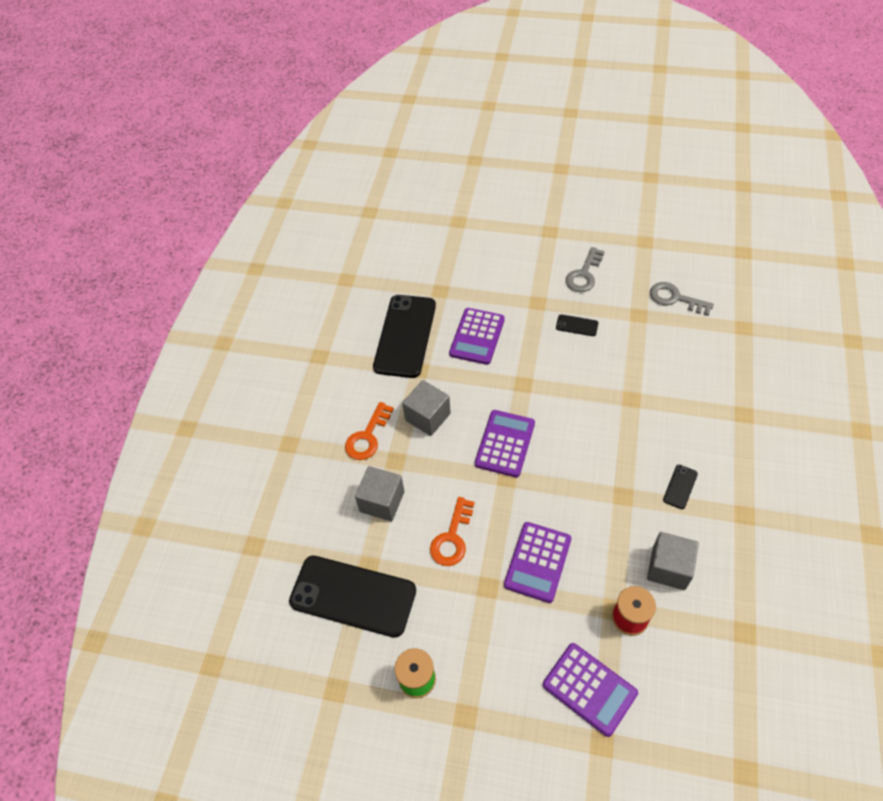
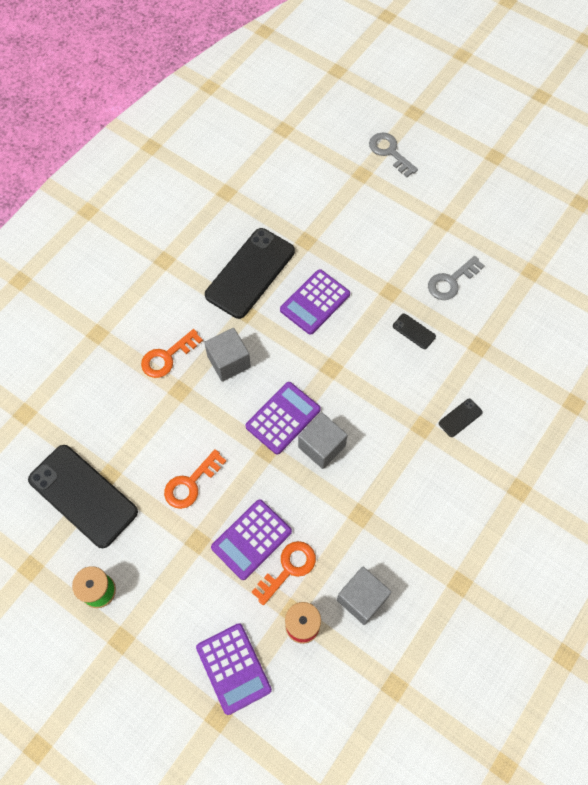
camera: 20 degrees right, 10 degrees up
(382, 501) = (149, 423): grey cube -> grey cube (321, 446)
(586, 572) = (288, 569): none -> orange key
(675, 298) = (525, 344): grey key -> grey key (390, 152)
(680, 487) = (417, 530): black phone -> black phone (460, 418)

